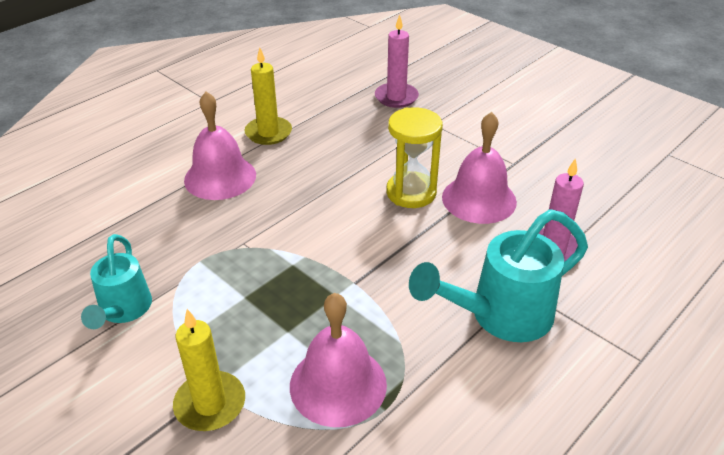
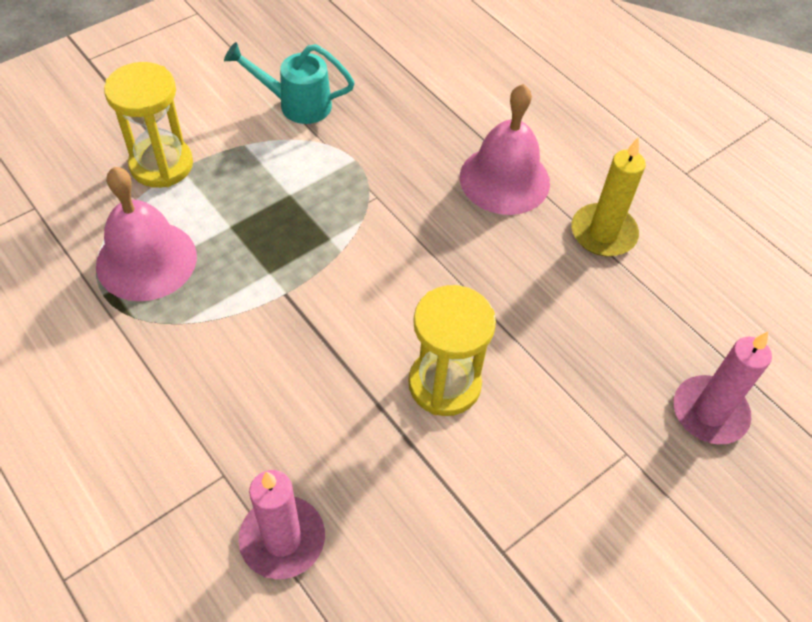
camera: 95 degrees right, 15 degrees up
(210, 404) = (161, 165): yellow candle -> yellow hourglass
(479, 199) = (416, 471): pink bell -> none
(500, 316) = (186, 434): turquoise watering can -> none

